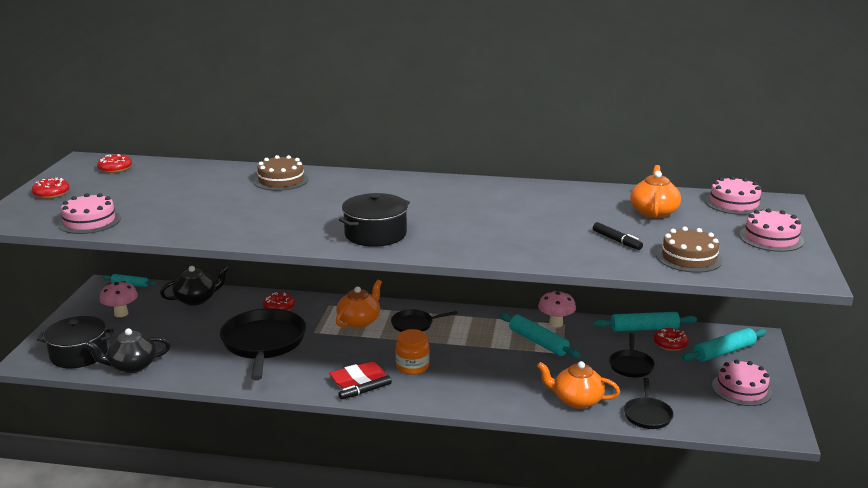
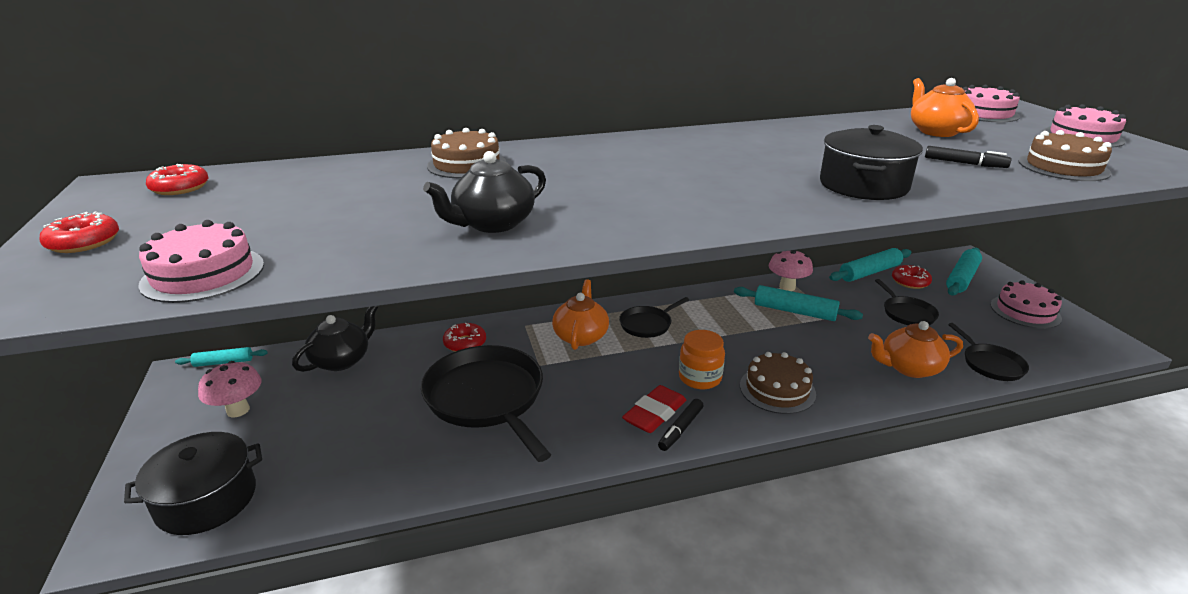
camera: 25 degrees left, 5 degrees up
(131, 366) = (314, 493): black teapot -> black teapot (492, 224)
(375, 234) = (694, 206): black pot -> black pot (863, 185)
(458, 387) = (777, 389): none -> brown cake

